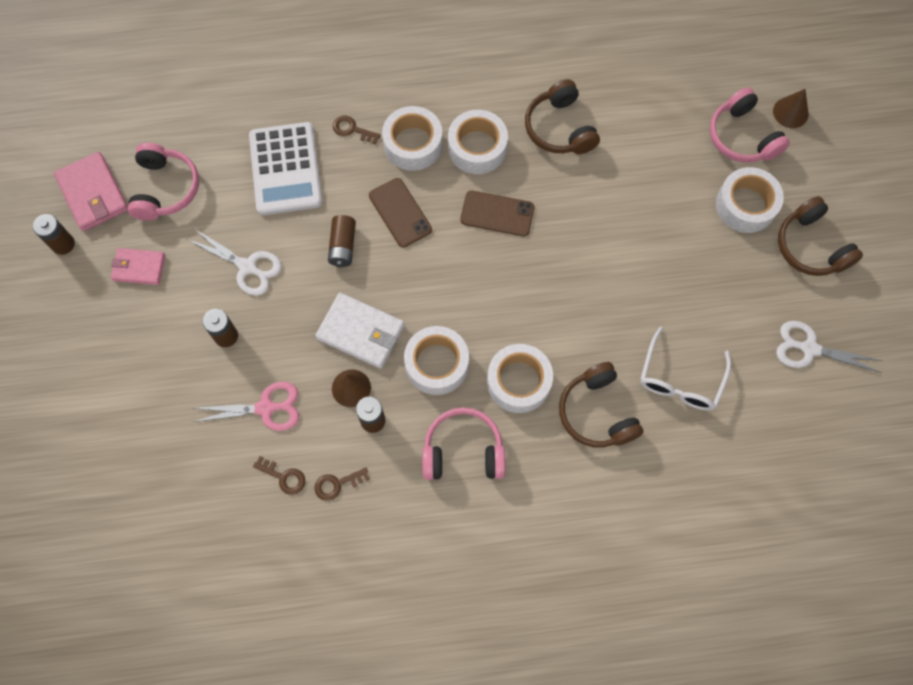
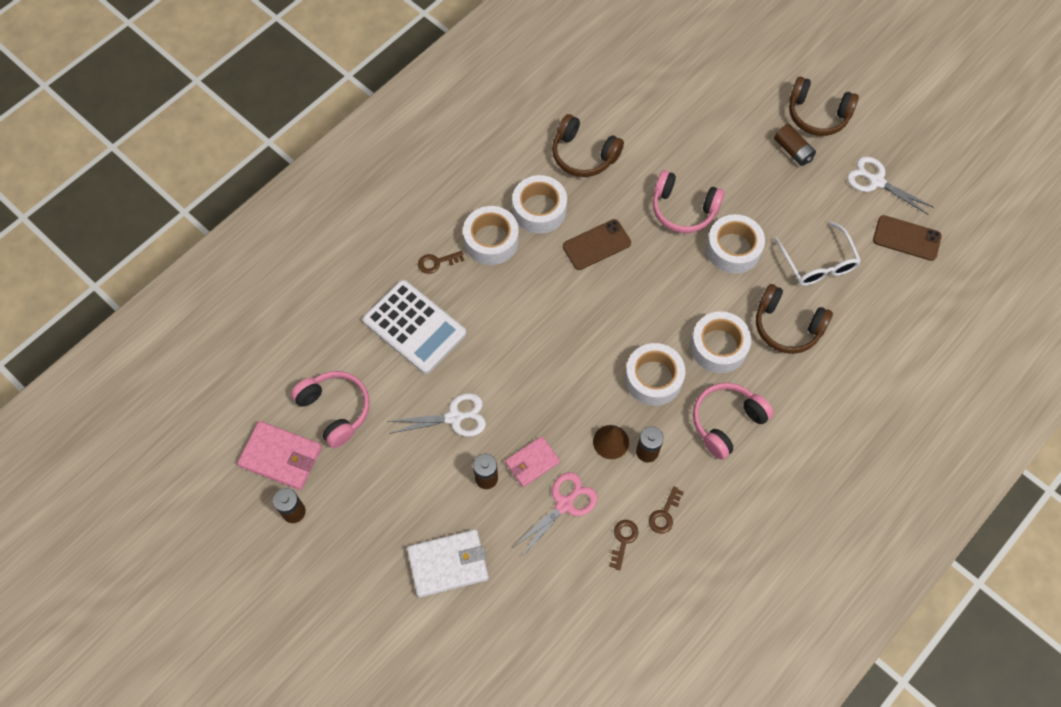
camera: 40 degrees left, 5 degrees down
(139, 268) = (372, 482): pink wallet -> pink wallet (532, 462)
(283, 477) = (623, 540): brown key -> brown key turned 60 degrees counterclockwise
(343, 246) = (510, 349): brown battery -> brown battery (793, 151)
(361, 332) = (580, 398): white wallet -> white wallet (448, 564)
(400, 212) = (528, 295): brown phone -> brown phone (906, 238)
(742, 137) = (709, 74): pink headphones -> pink headphones (683, 209)
(745, 205) = (753, 118): white tape -> white tape (733, 249)
(790, 112) = (724, 35): brown cone -> none
(809, 348) = (876, 181): white scissors -> white scissors turned 60 degrees clockwise

